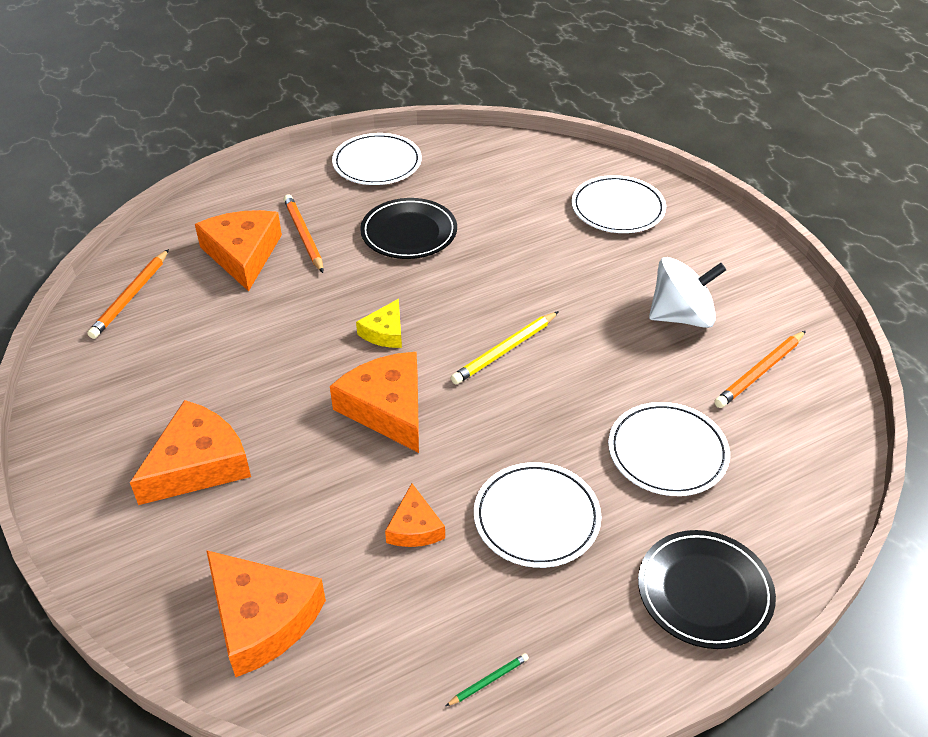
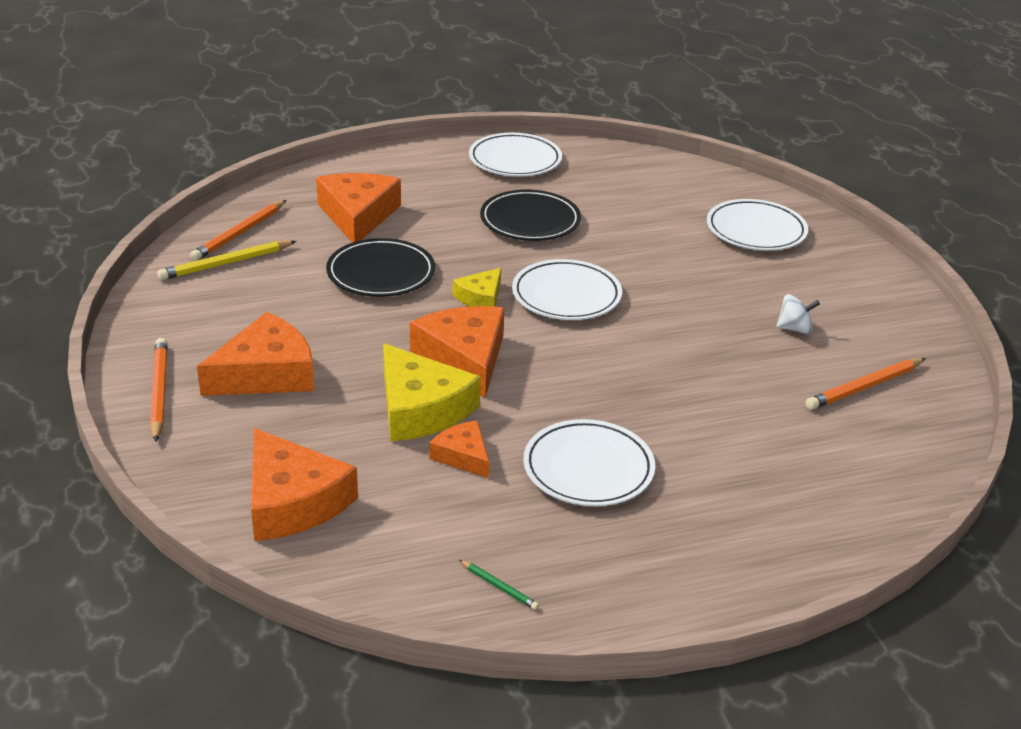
camera: 10 degrees right, 10 degrees down
(303, 235) = (422, 208): orange pencil -> orange pencil (159, 391)
(360, 478) = (421, 408): none -> yellow cheese
(414, 527) = (463, 456): orange cheese -> orange cheese turned 135 degrees clockwise
(489, 680) = (499, 586): green pencil -> green pencil turned 60 degrees clockwise
(505, 350) = (598, 330): yellow pencil -> yellow pencil (226, 263)
(667, 453) = (742, 438): white plate -> white plate (566, 295)
(681, 316) = (794, 329): white spinning top -> white spinning top, size x0.51
(704, 592) = (743, 555): black plate -> black plate (381, 273)

